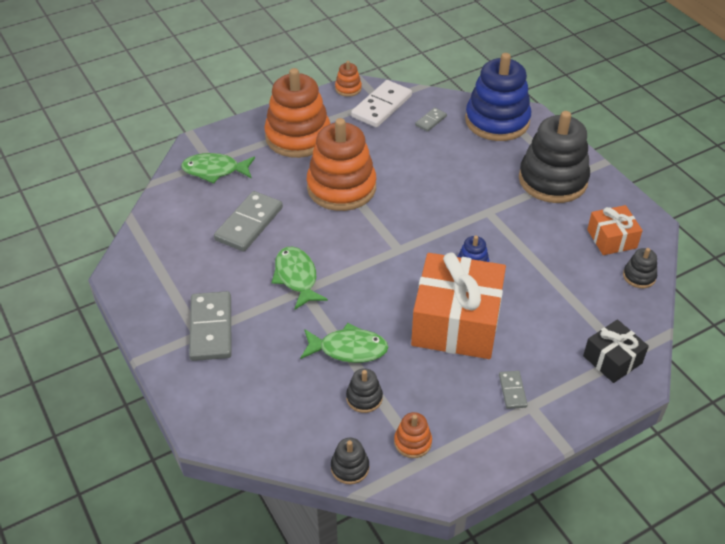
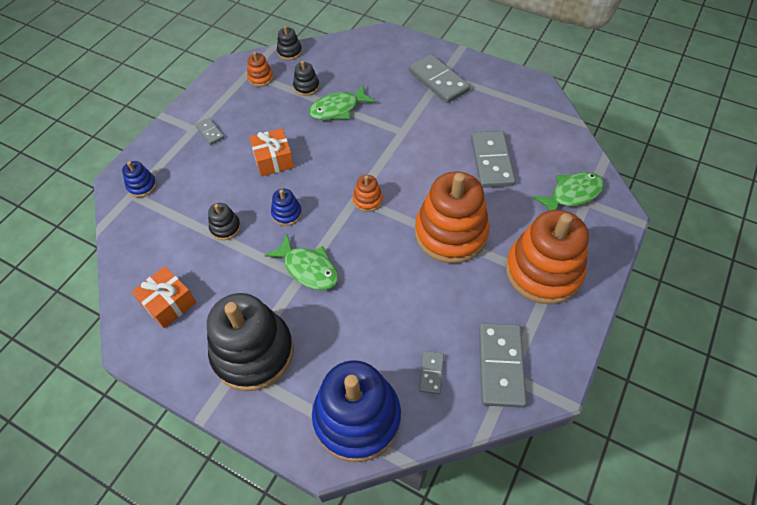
camera: 150 degrees right, 10 degrees up
(296, 277) = (415, 138): green fish -> green fish (308, 268)
(348, 88) = (560, 375): orange stacking toy -> orange stacking toy (367, 200)
(381, 106) = (501, 366): white domino -> grey domino
(456, 322) = (273, 160): orange gift -> orange gift, size x0.52
(612, 359) = (142, 186): black gift -> blue stacking toy
(639, 276) = (133, 272): black stacking toy -> black stacking toy (225, 227)

